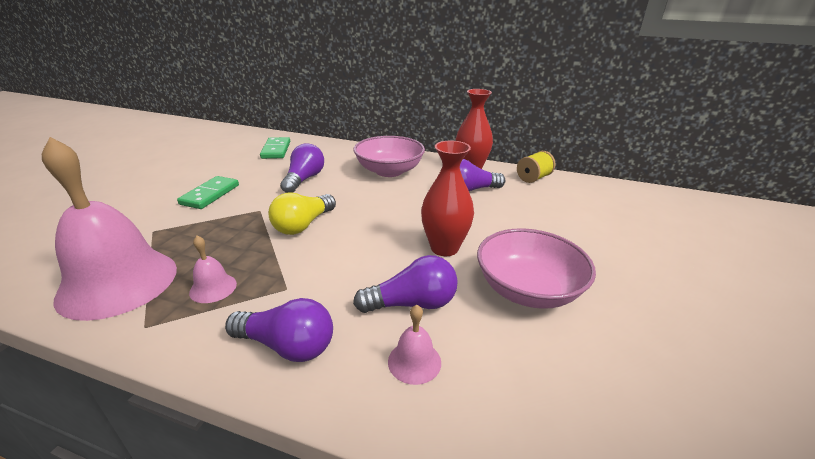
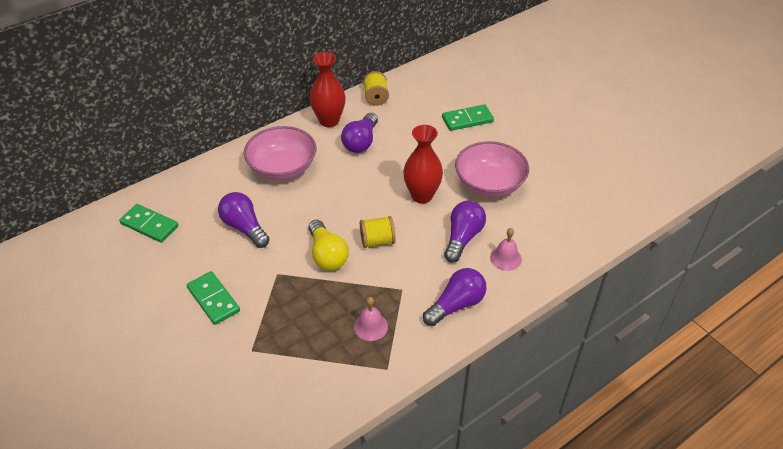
camera: 55 degrees left, 15 degrees up
(118, 282) = (320, 378): pink bell -> none
(348, 245) = (377, 241): none -> yellow spool
(597, 234) = (467, 120): none -> green domino

